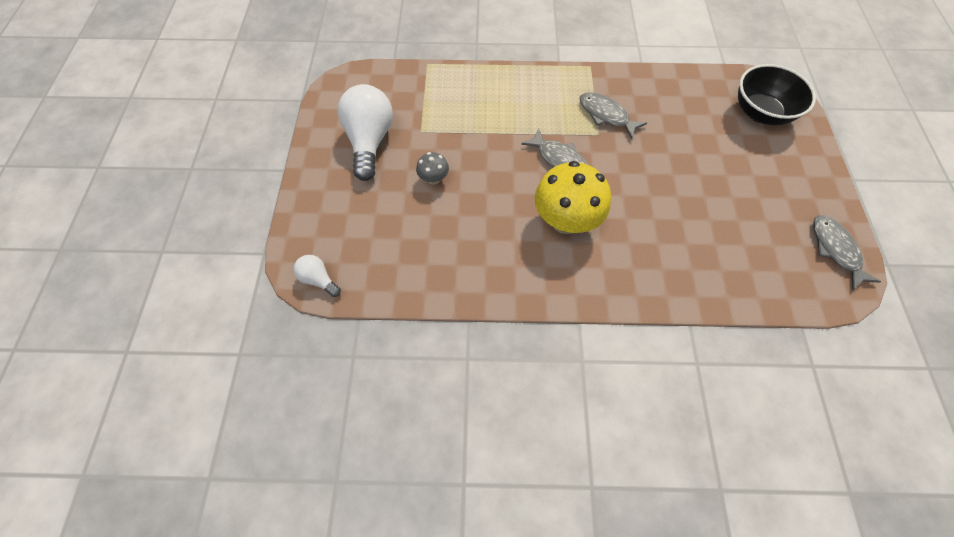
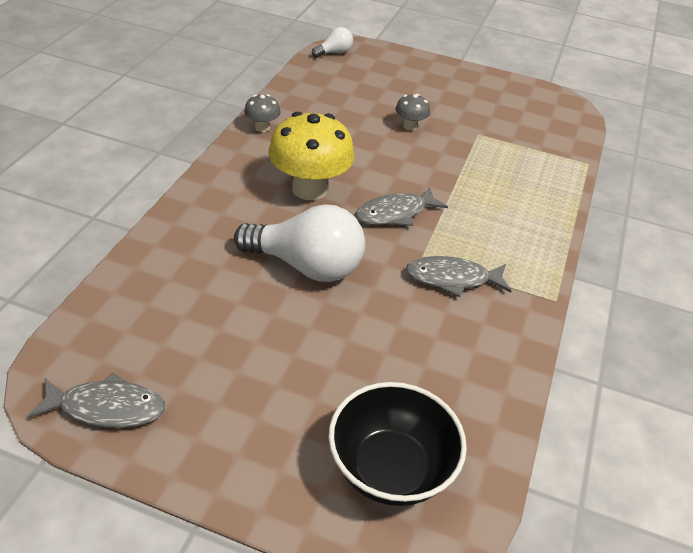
camera: 105 degrees right, 20 degrees down
(370, 141) = (476, 103): white light bulb -> white light bulb (306, 266)
(498, 289) = (262, 127): none -> grey mushroom
(606, 115) = (452, 279): grey fish -> grey fish turned 150 degrees counterclockwise

